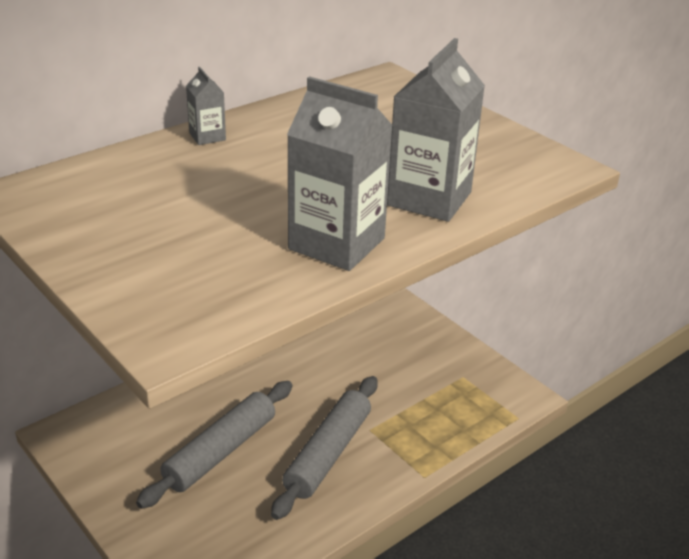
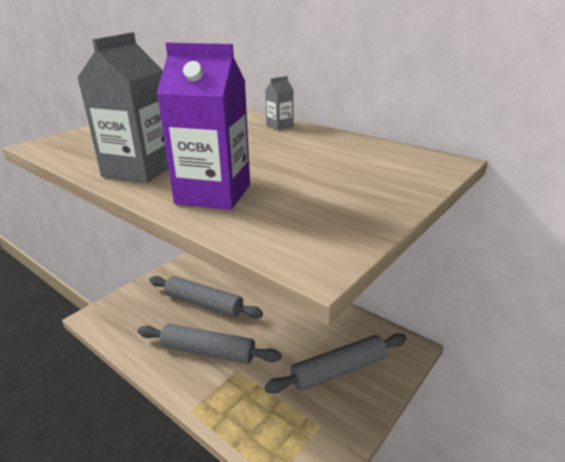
camera: 80 degrees right, 5 degrees down
(392, 347) = (339, 370): none -> grey rolling pin
(429, 199) = (213, 194): grey carton -> purple carton

